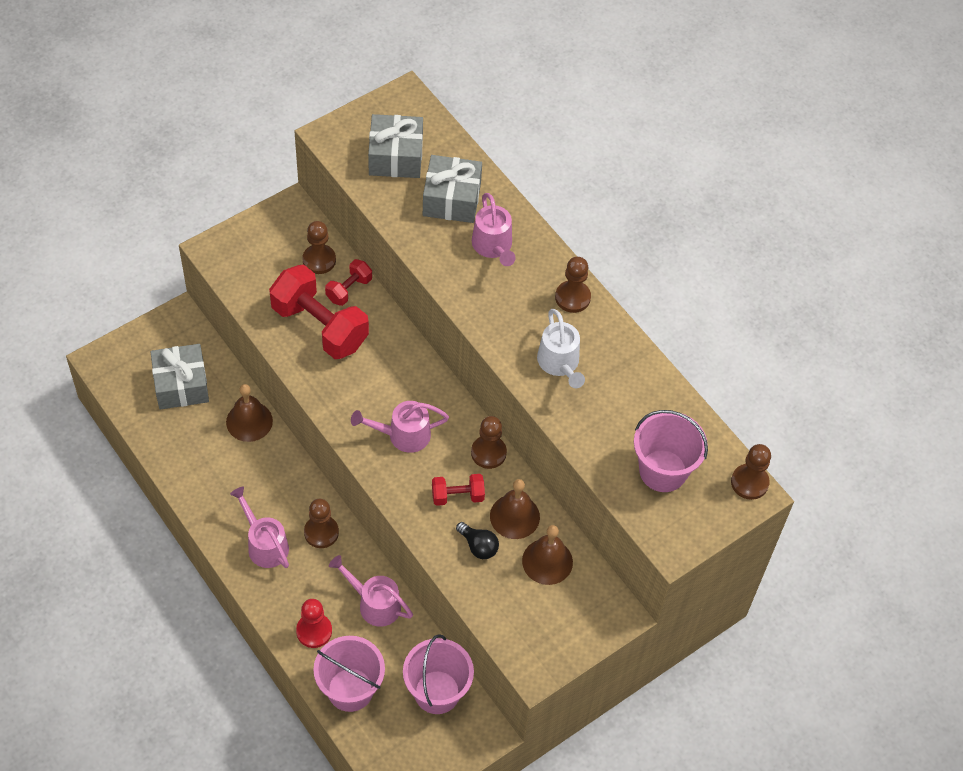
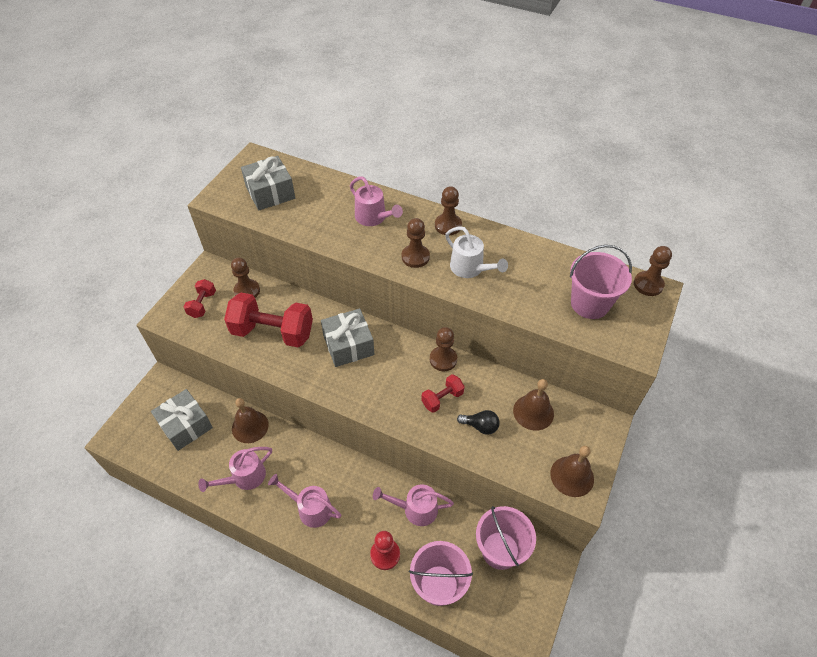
camera: 25 degrees left, 5 degrees down
(321, 532) = (347, 478): brown pawn -> brown pawn (415, 257)
(349, 289) = (279, 300): red dumbbell -> red dumbbell (202, 304)
(402, 435) = (377, 377): pink watering can -> pink watering can (244, 478)
(451, 199) = (326, 202): grey gift -> grey gift (348, 345)
(514, 516) = (490, 393): brown bell -> brown bell (572, 476)

